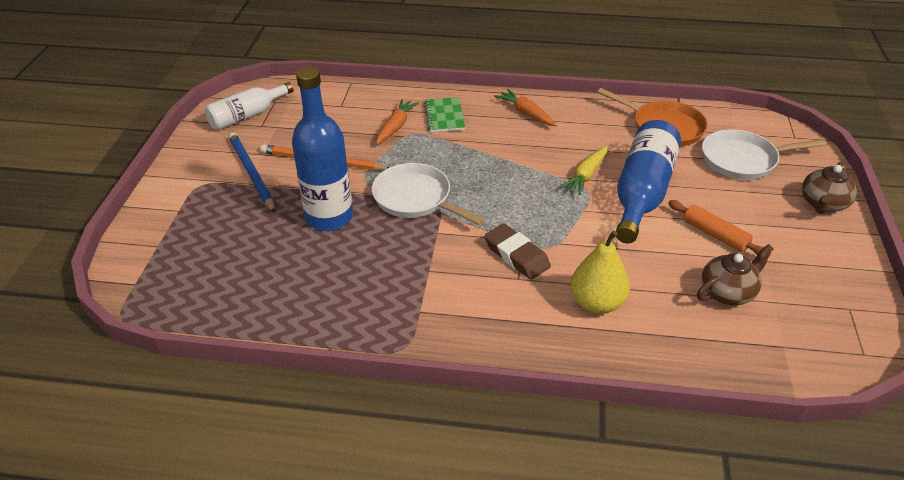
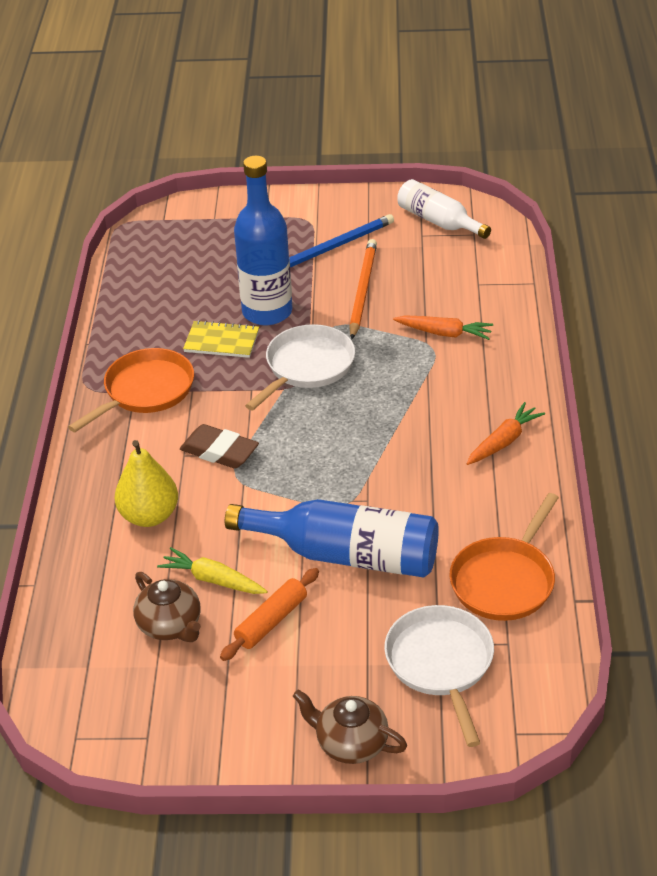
camera: 85 degrees right, 0 degrees up
(362, 248) = (221, 341): none -> yellow notebook
(421, 303) = (145, 391): none -> orange pan
(444, 116) = (477, 370): green notebook -> none
(516, 255) = (219, 451): brown eraser -> brown eraser turned 75 degrees clockwise
(586, 175) = (375, 502): yellow carrot -> yellow carrot (213, 580)

